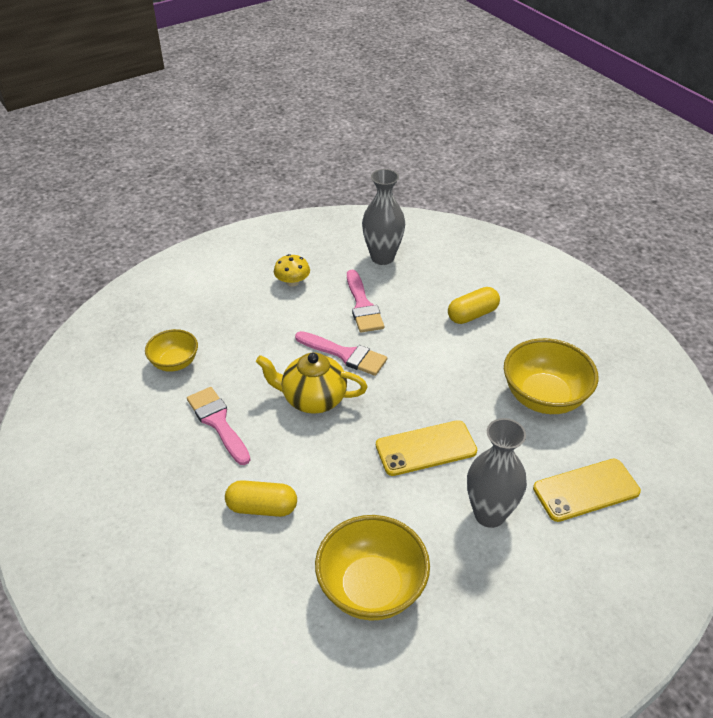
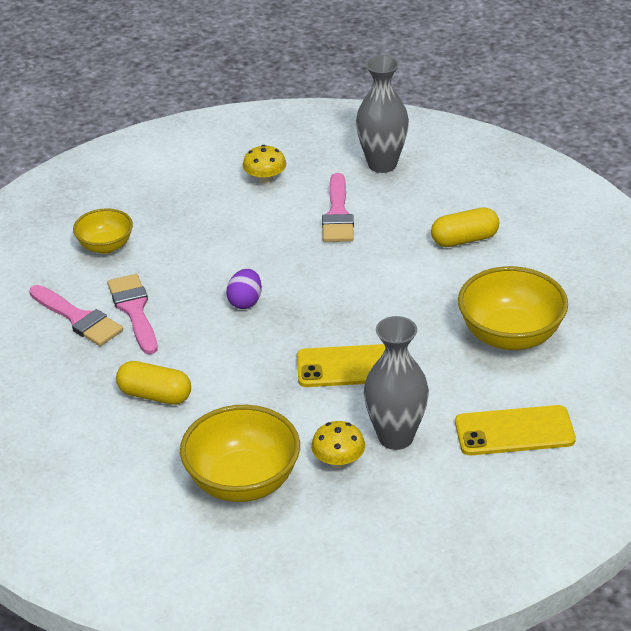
camera: 15 degrees right, 5 degrees down
(313, 399) = (245, 302): yellow teapot -> purple egg
(345, 354) = (298, 262): pink brush -> pink brush (78, 318)
(449, 548) = (338, 461): none -> yellow mushroom

